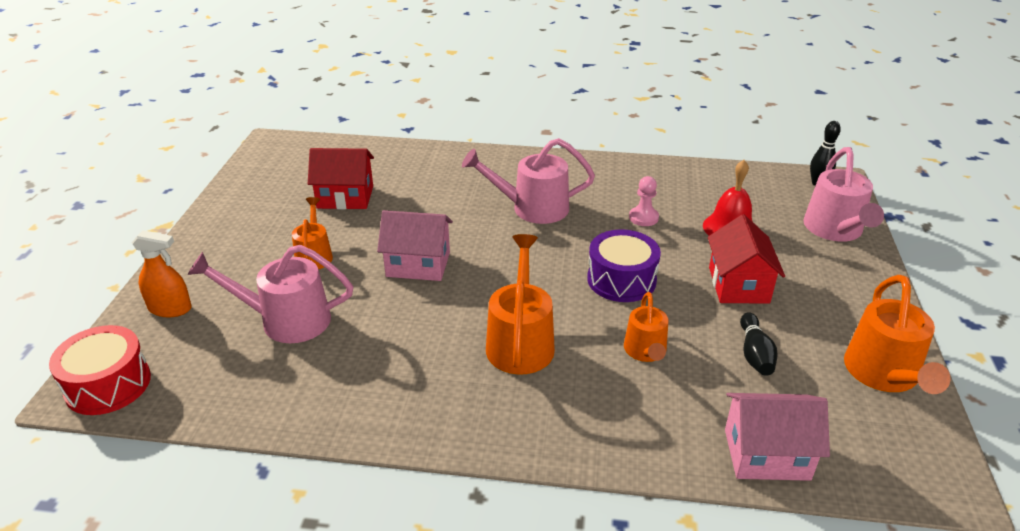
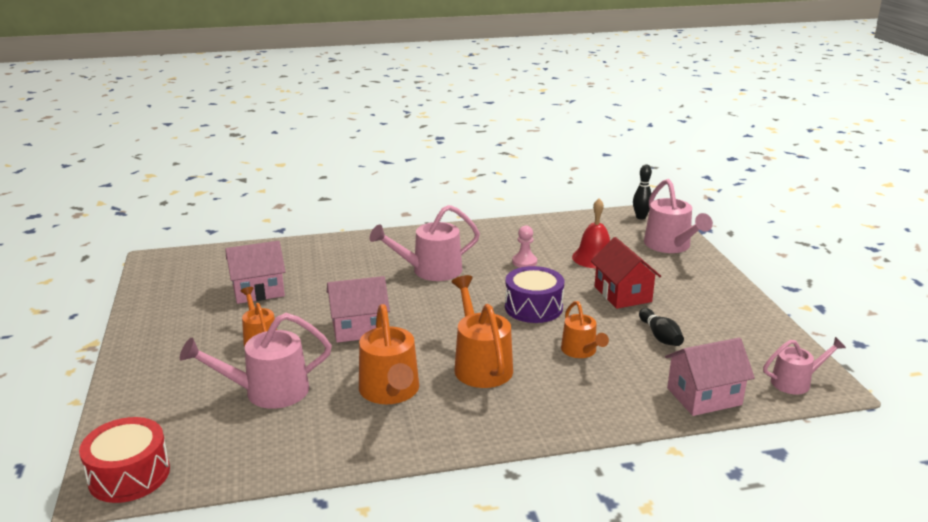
camera: 20 degrees left, 10 degrees down
(170, 308) = (148, 405): orange spray bottle -> none
(345, 197) = (258, 291): red house -> pink house
(884, 375) = (754, 331): orange watering can -> orange watering can (390, 392)
(904, 466) = (796, 382): none -> pink watering can

